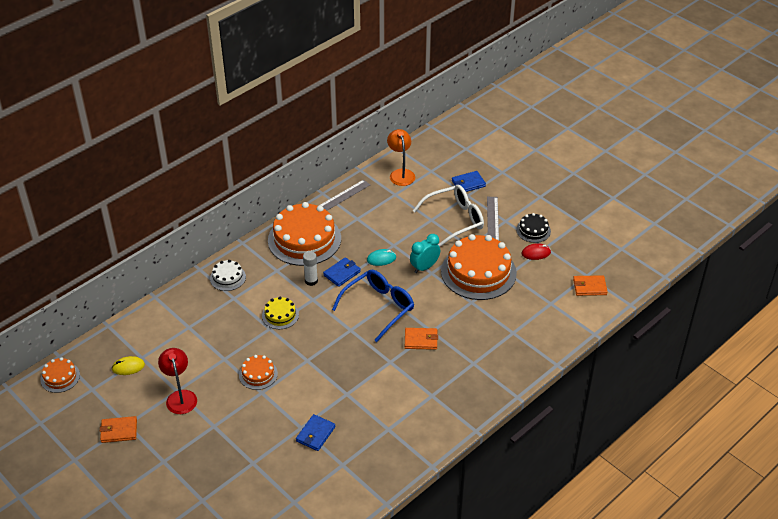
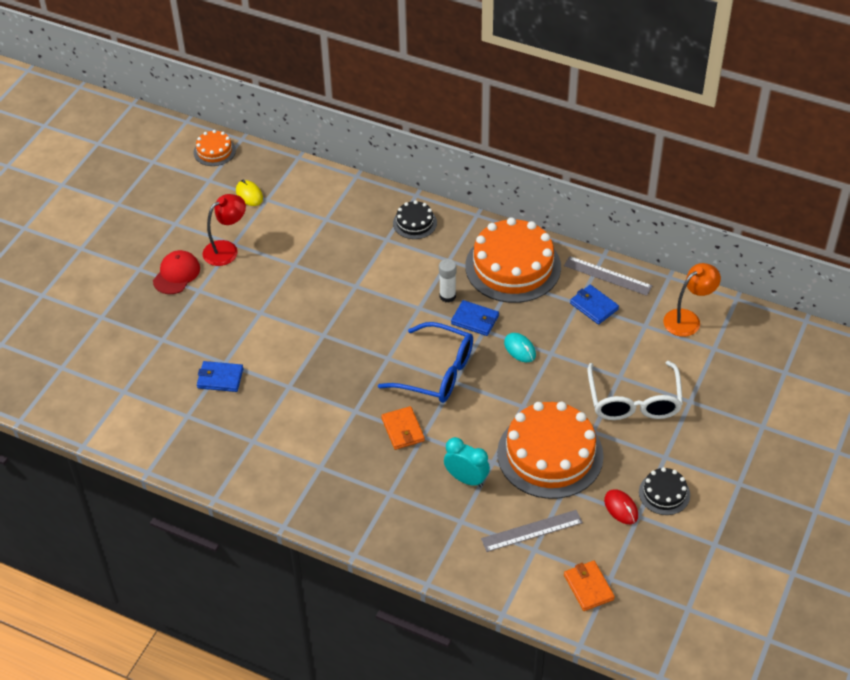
camera: 70 degrees right, 5 degrees up
(119, 431) = (164, 221): orange wallet -> none
(186, 436) = (176, 274): none -> red cap
(227, 277) = (415, 223): white cake -> black cake
(258, 374) = (284, 300): orange cake -> none
(280, 315) = (380, 288): yellow cake -> none
(424, 267) = (528, 396): turquoise clock -> turquoise clock (466, 479)
(455, 220) = (634, 401): white glasses -> white glasses turned 45 degrees clockwise
(468, 183) = (714, 395): blue wallet -> blue wallet (593, 306)
(492, 219) = (658, 442): grey ruler -> grey ruler (531, 530)

